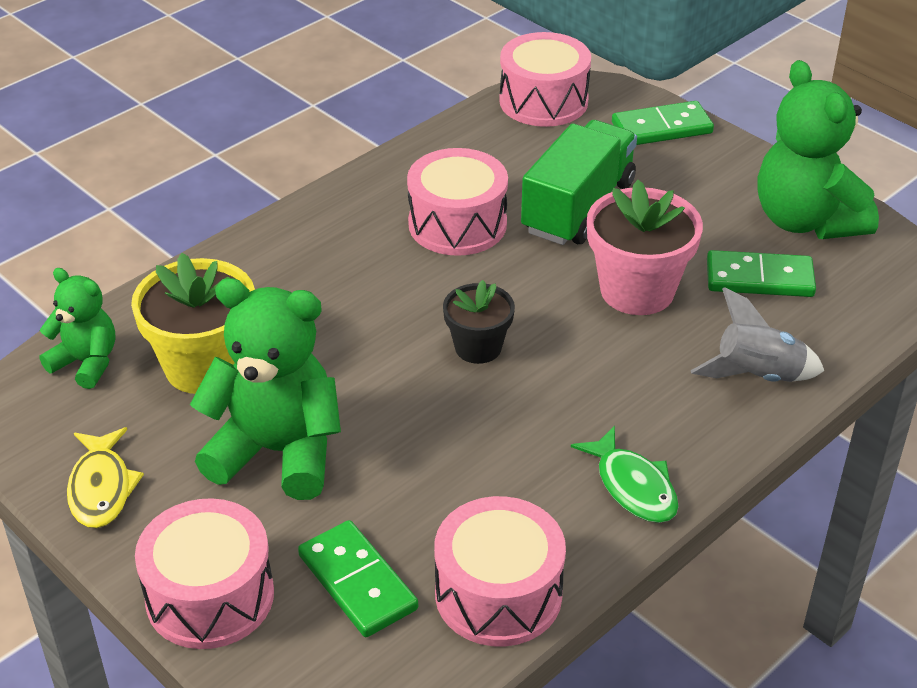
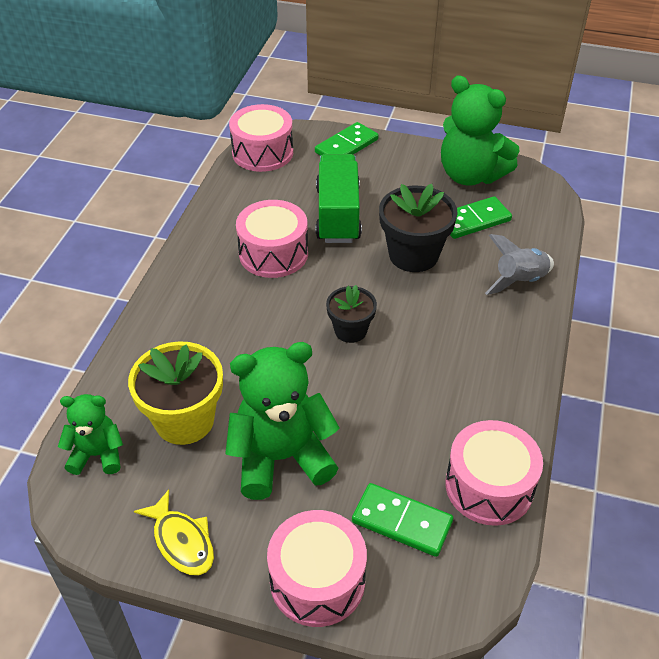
camera: 30 degrees left, 5 degrees up
(633, 486) = (508, 380): green fish -> none
(637, 290) = (413, 255): pink flower pot -> black flower pot

